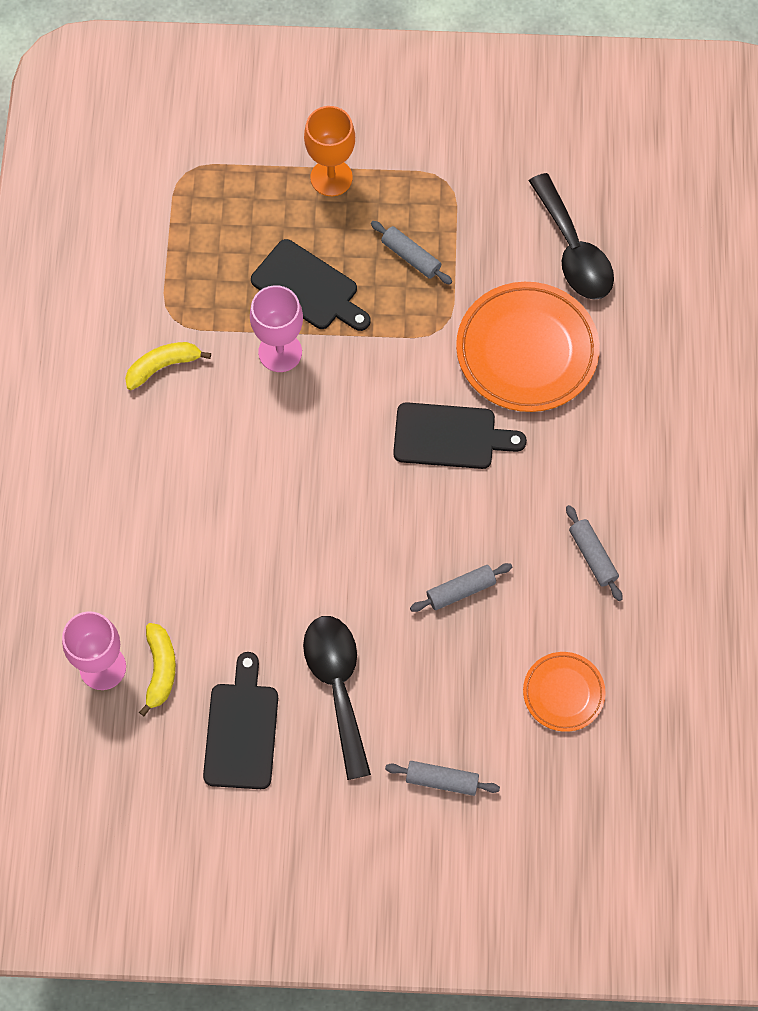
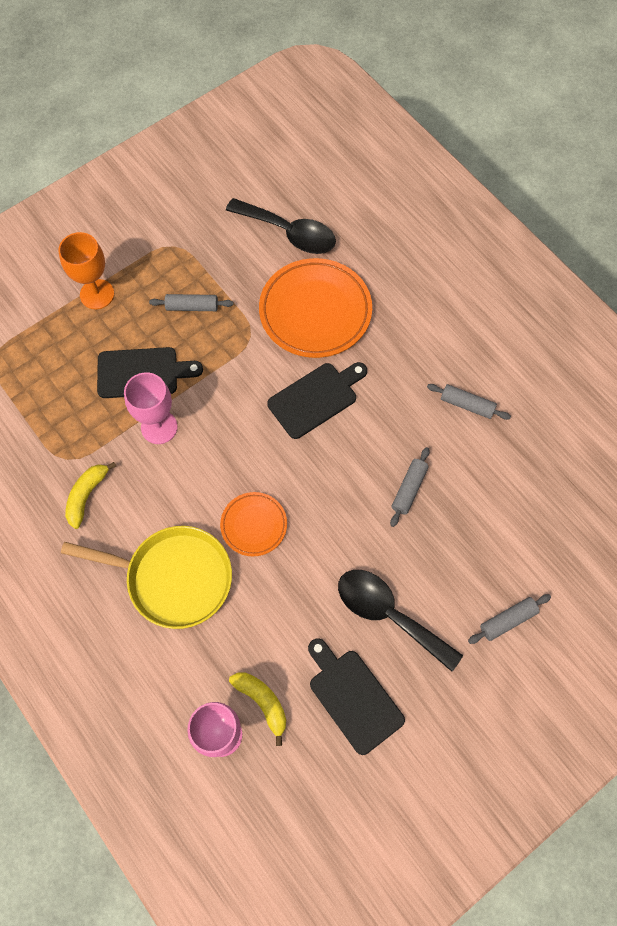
camera: 40 degrees left, 0 degrees up
(176, 501) = (173, 578): none -> yellow pan
(563, 693) = (527, 502): orange plate -> orange plate (254, 525)

